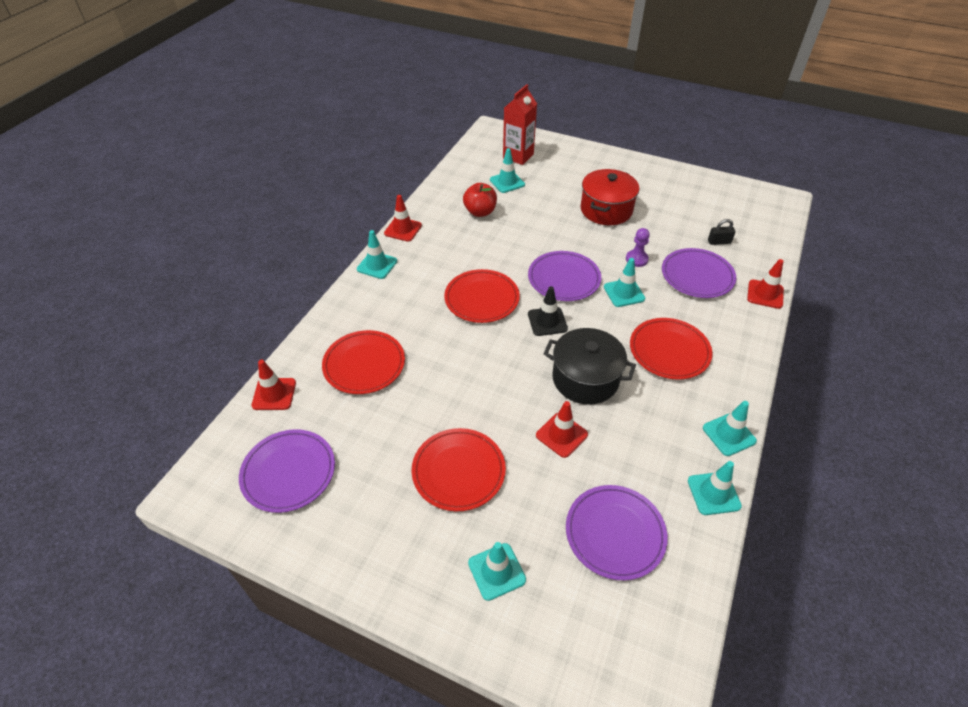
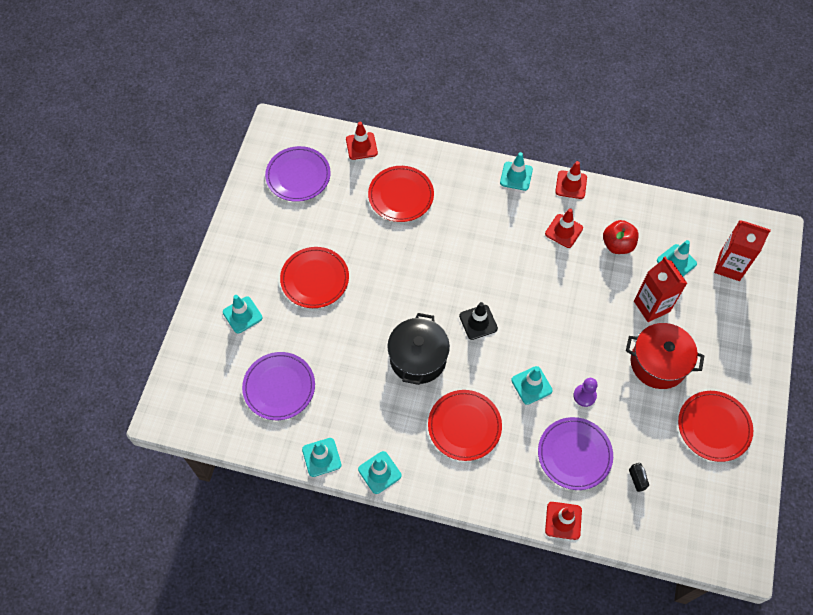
camera: 80 degrees right, 15 degrees up
(482, 298) = (494, 266): red plate -> red plate (714, 427)
(549, 203) = (651, 306): none -> red carton
(561, 435) = (358, 345): red traffic cone -> red traffic cone (564, 231)
(564, 279) = (538, 331): purple plate -> none

